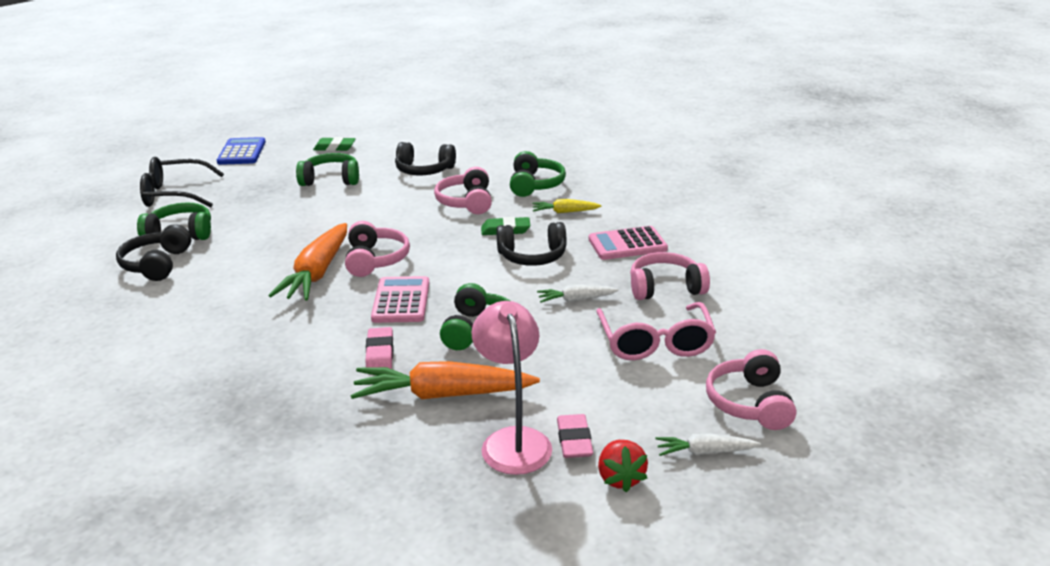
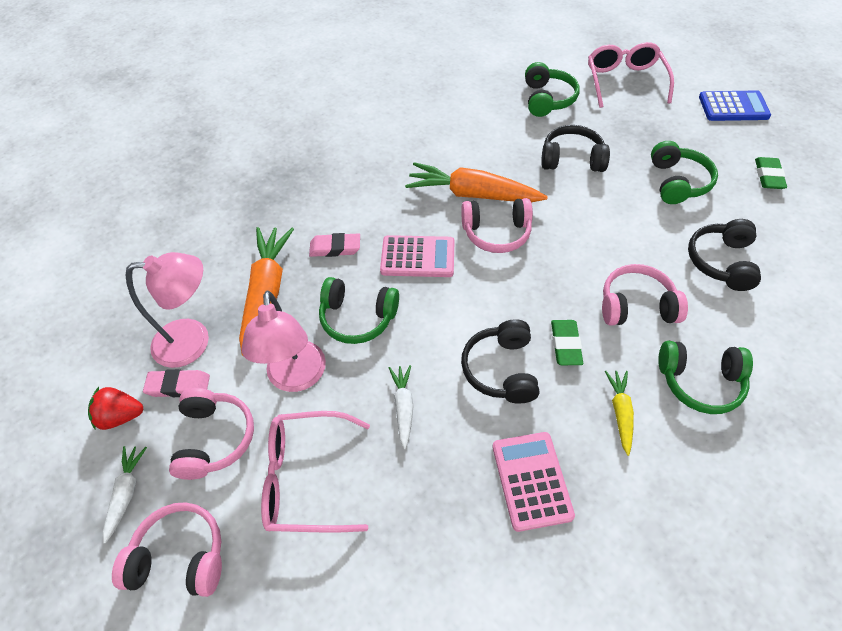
camera: 95 degrees right, 25 degrees up
(157, 264) = (492, 97): black headphones -> black headphones (572, 159)
(175, 194) = (624, 82): black glasses -> pink glasses
(554, 360) = (296, 378): none -> pink lamp
(665, 288) = (419, 510): pink headphones -> pink headphones (214, 438)

